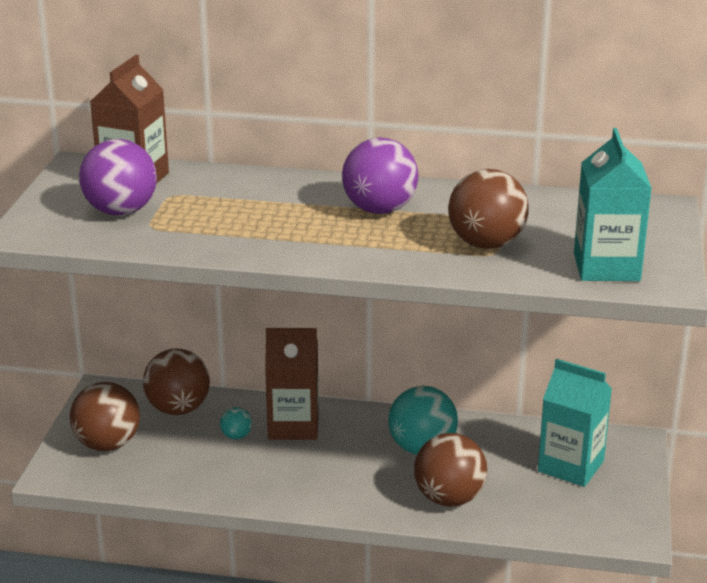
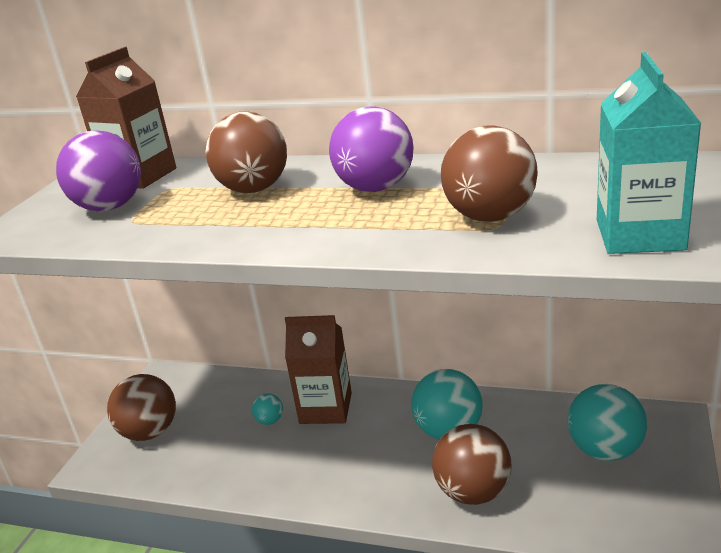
camera: 10 degrees right, 0 degrees up
(178, 409) = (223, 393): brown ball -> brown ball (254, 189)
(570, 466) = (605, 450): turquoise carton -> turquoise ball

